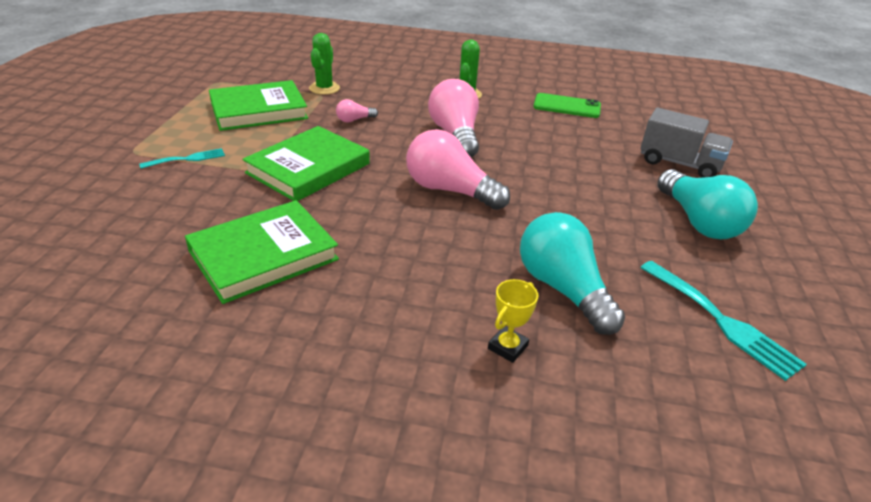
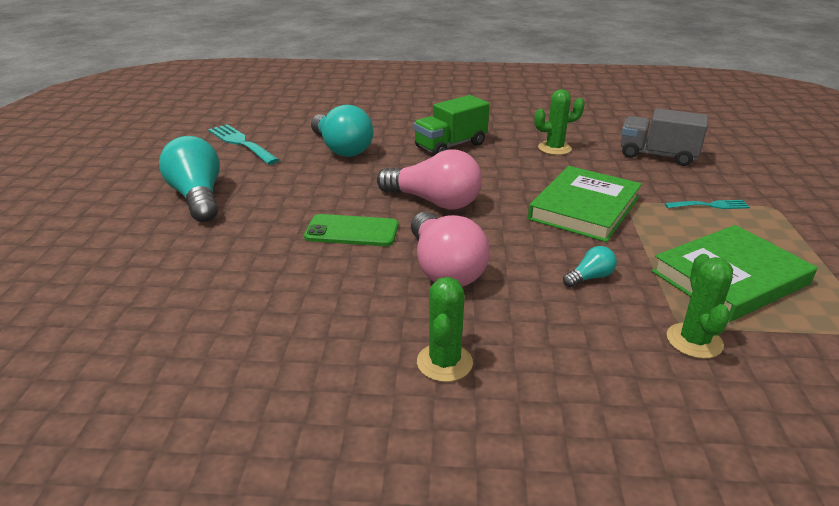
camera: 175 degrees right, 5 degrees down
(187, 159) = (710, 205): turquoise fork -> turquoise fork turned 150 degrees counterclockwise
(263, 255) = (554, 148): green book -> green cactus
(354, 120) = (590, 277): pink light bulb -> turquoise light bulb
(405, 277) = (450, 146): none -> green truck
(508, 347) = (381, 125): yellow trophy -> none
(567, 106) = (262, 355): green phone -> green phone (352, 231)
(679, 163) = (156, 258): grey truck -> grey truck (657, 155)

